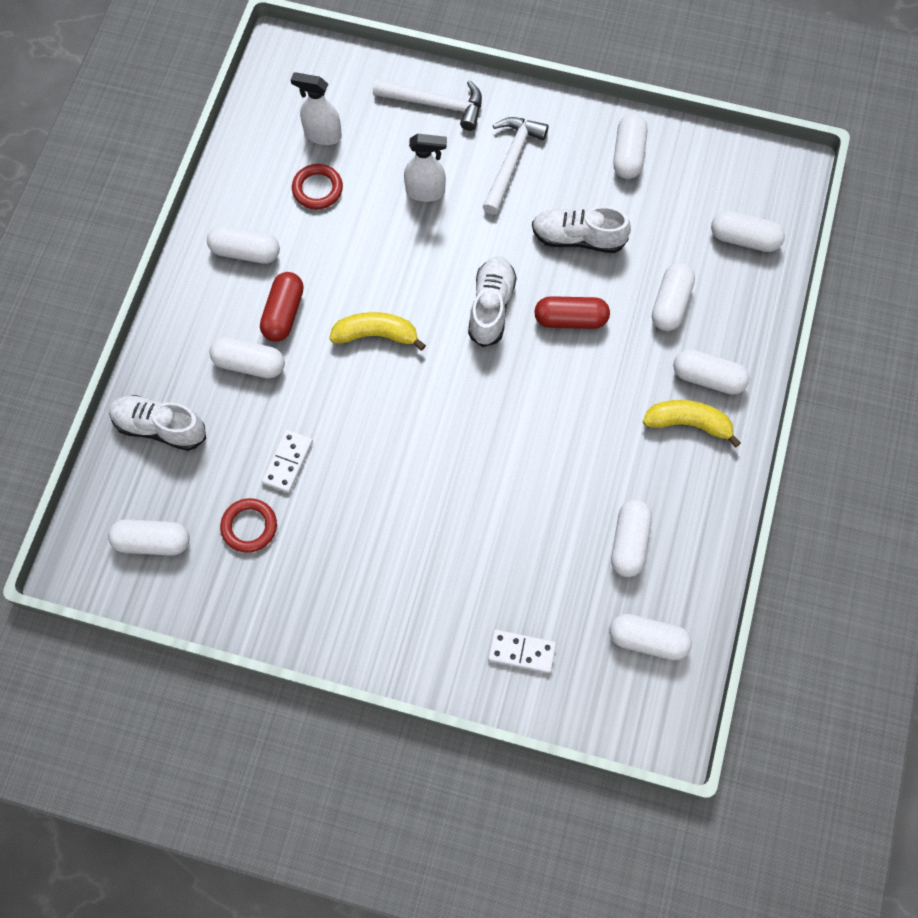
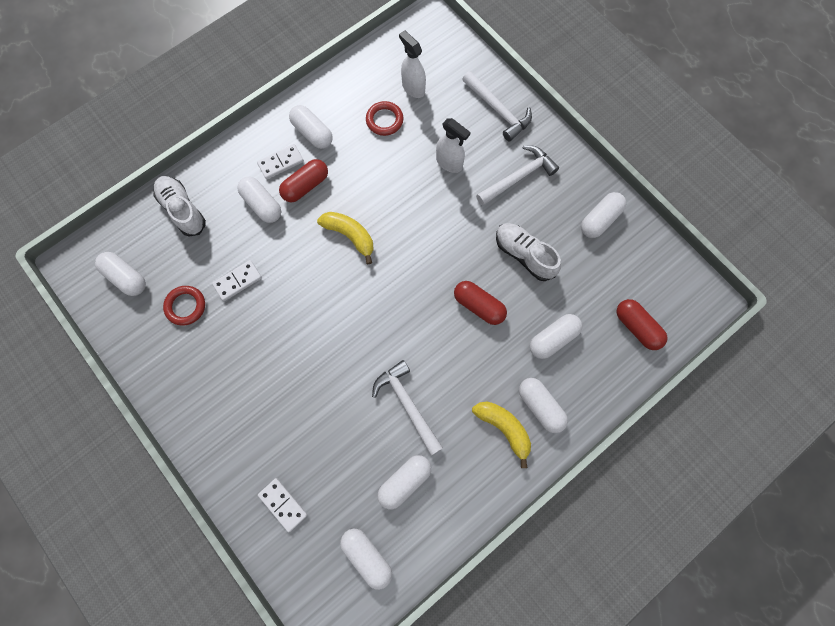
camera: 35 degrees right, 5 degrees up
(234, 306) = (281, 162): none -> white domino
(491, 307) = (434, 264): white shoe -> none
(573, 466) = (407, 404): none -> white hammer
(744, 239) = (637, 327): white capsule -> red capsule

